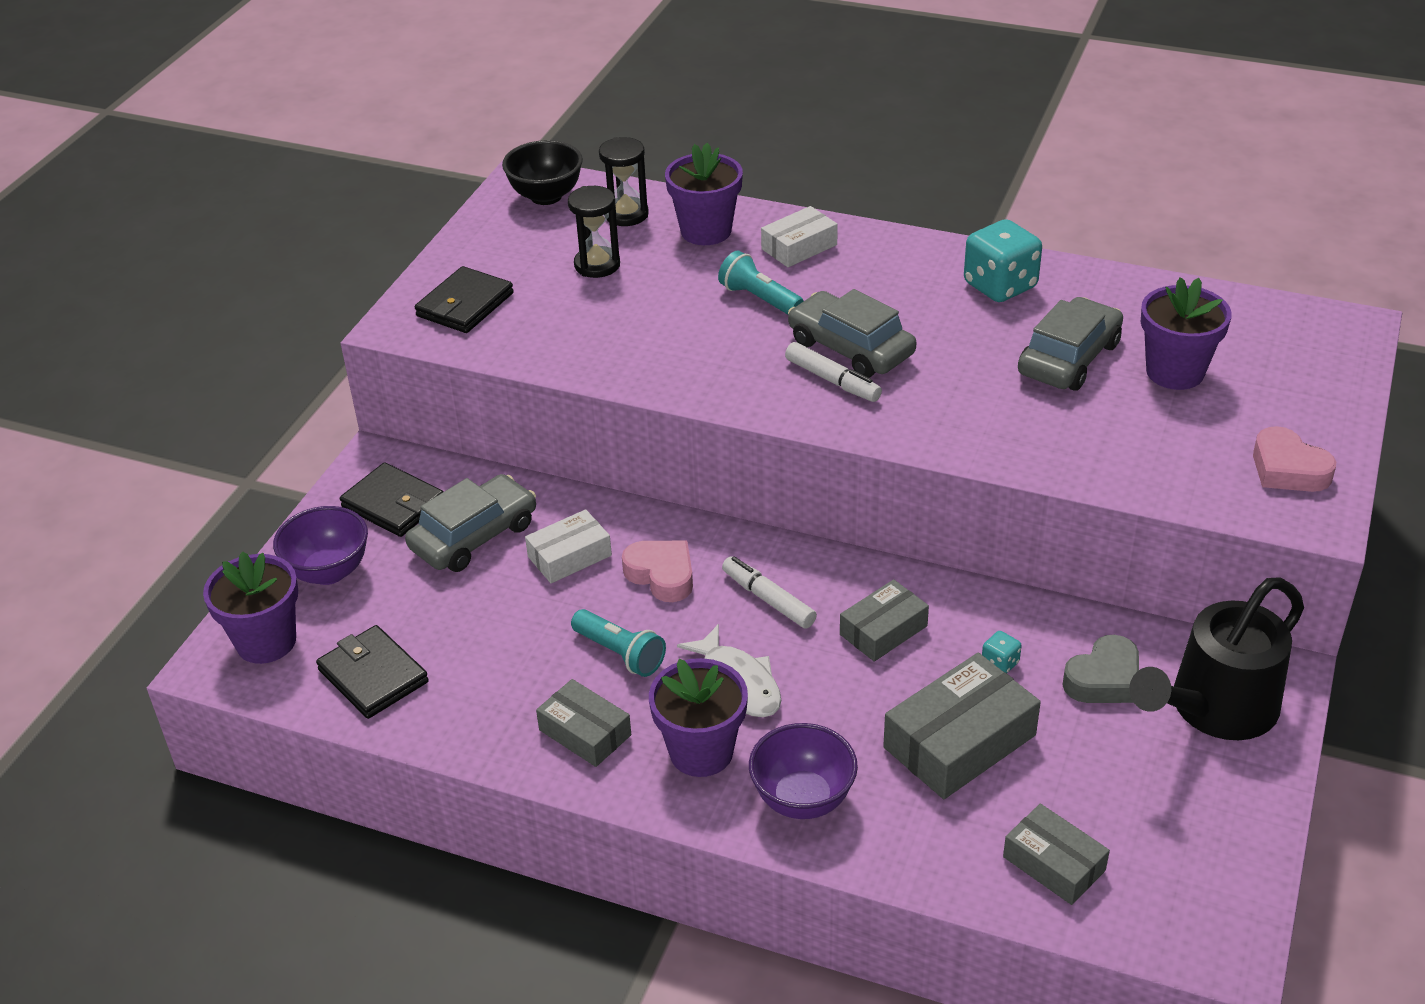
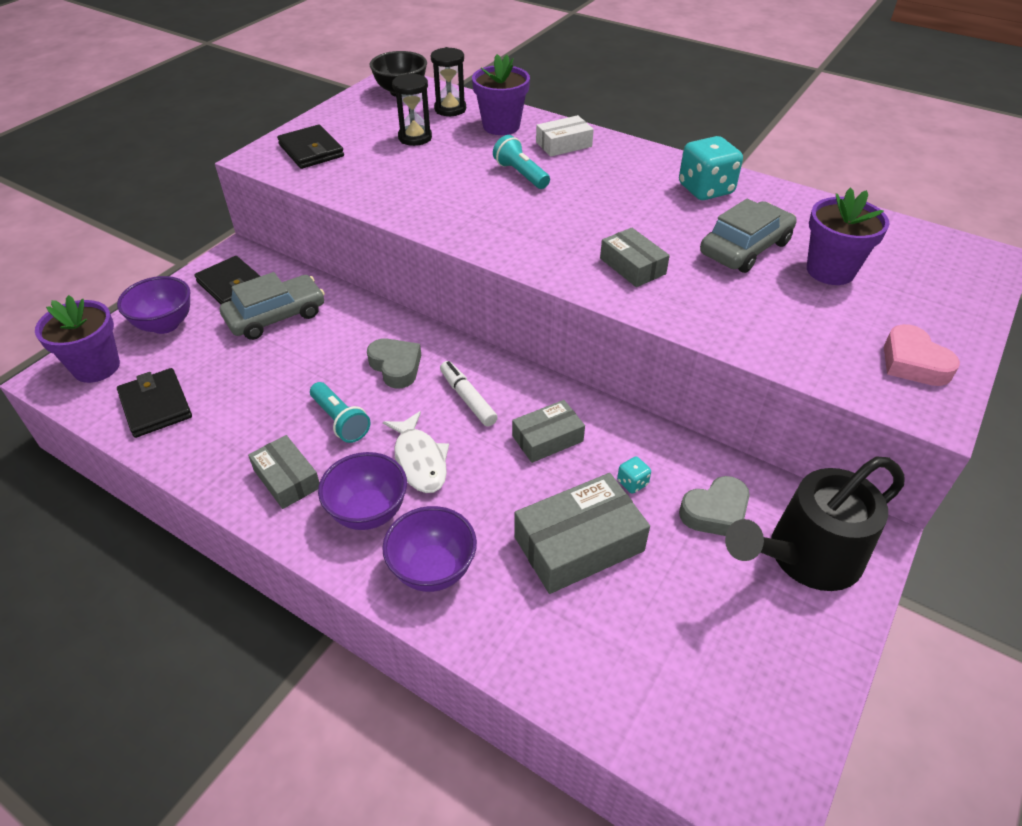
camera: 10 degrees right, 5 degrees up
(465, 305) = (311, 150): black wallet -> black wallet turned 75 degrees counterclockwise
(569, 556) = (336, 341): white box -> none
(661, 575) = (396, 366): pink heart -> grey heart
(701, 752) = (368, 512): purple flower pot -> purple bowl
(832, 380) = (553, 238): white marker -> none
(850, 348) = (575, 217): grey car -> none
(1054, 863) = (626, 675): grey box -> grey box (632, 266)

